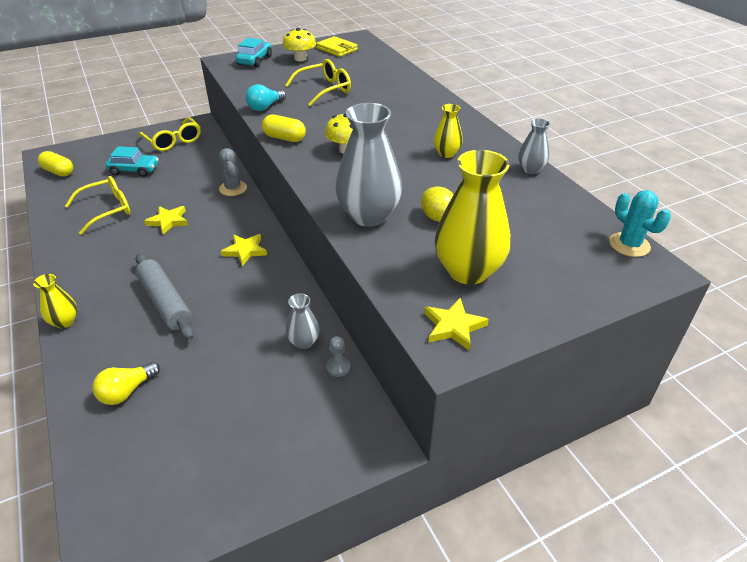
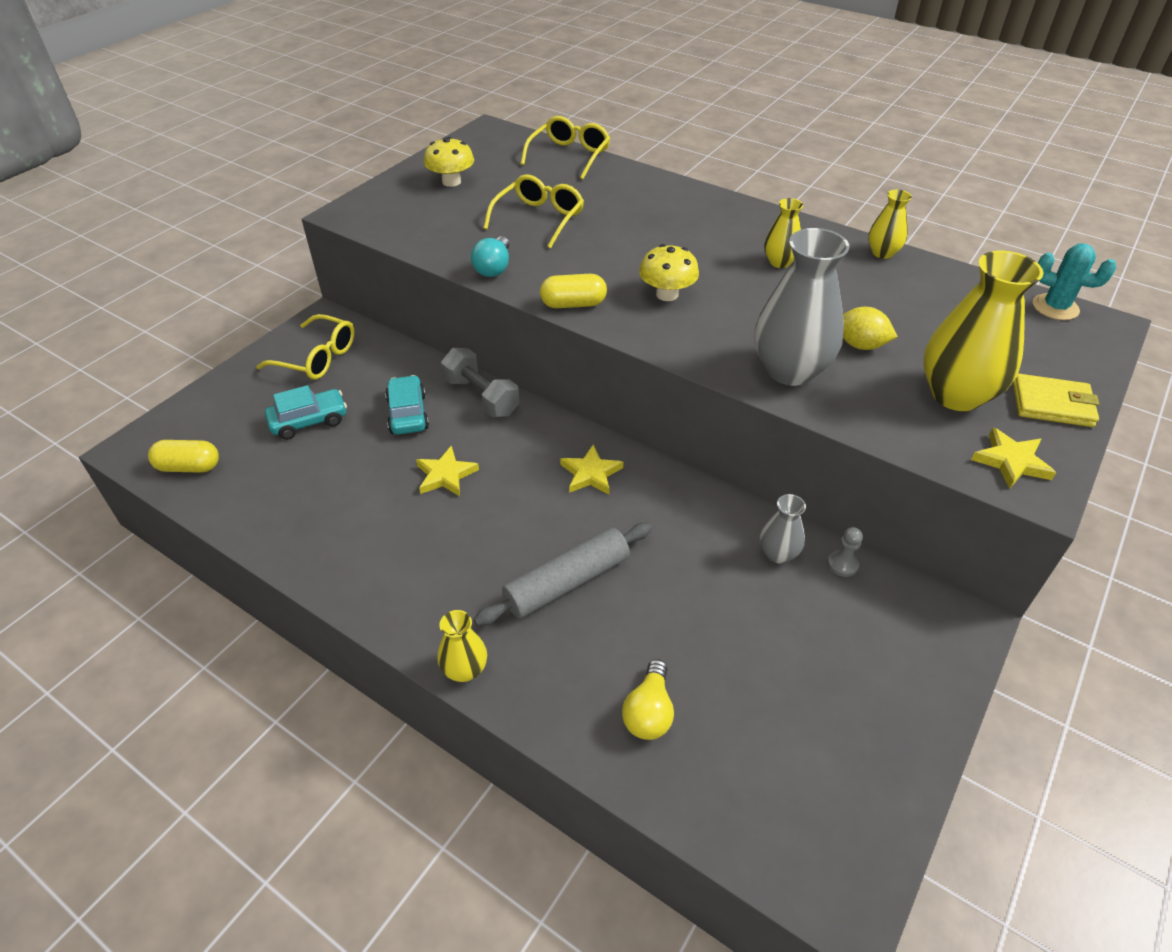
camera: 30 degrees left, 5 degrees up
(107, 210) = (338, 493): yellow glasses -> yellow glasses (569, 155)
(165, 302) = (567, 582): grey rolling pin -> grey rolling pin turned 60 degrees counterclockwise
(233, 188) = (481, 396): grey cactus -> grey dumbbell
(255, 60) = (390, 201): turquoise car -> turquoise car (408, 414)
(337, 49) = (483, 154): yellow wallet -> yellow wallet (1052, 404)
(530, 169) = (882, 253): grey vase -> yellow vase

